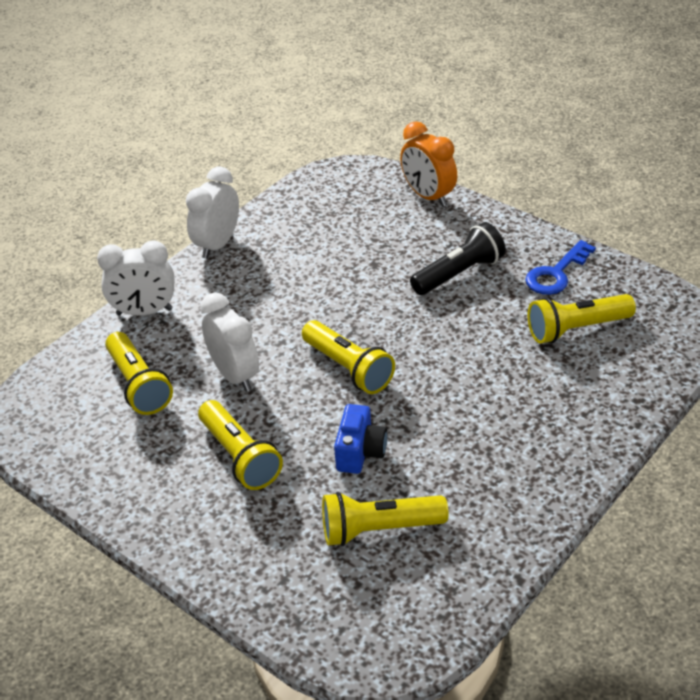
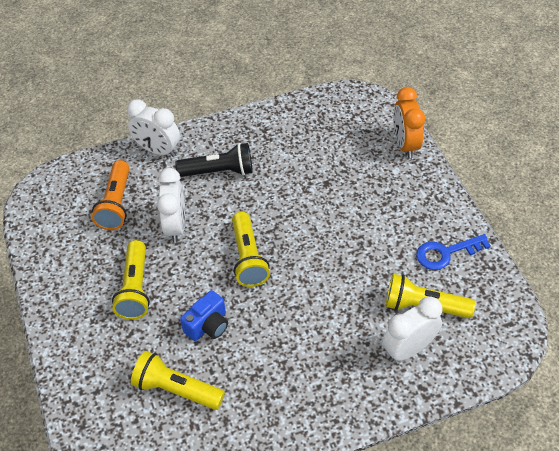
camera: 30 degrees right, 10 degrees up
(138, 385) = (116, 204): yellow flashlight -> orange flashlight
(217, 245) = (238, 119): white clock -> white clock (408, 349)
(459, 273) = (377, 219): black flashlight -> black flashlight (219, 171)

